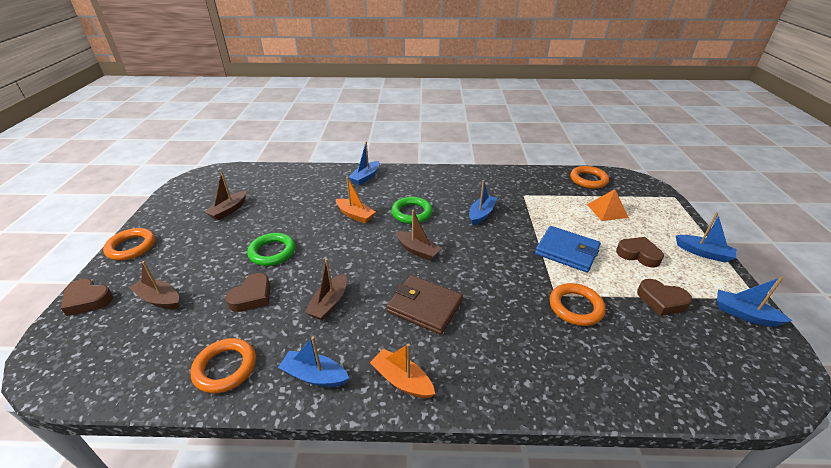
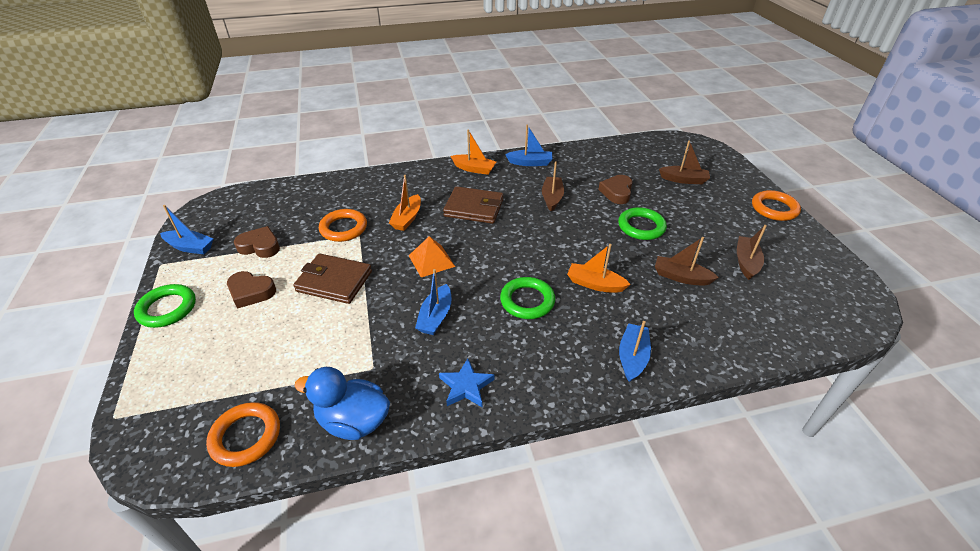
camera: 165 degrees right, 5 degrees up
(88, 300) = (733, 171): brown heart -> none
(225, 368) = (588, 157): orange ring -> none
(417, 250) = (499, 253): brown boat -> brown boat (681, 277)
(467, 180) = (466, 386): none -> blue star
(503, 307) = (407, 218): none -> orange boat
(531, 177) = (353, 421): none -> blue duck
(567, 251) = (334, 281): blue wallet -> brown wallet
(607, 211) = (251, 359): orange pyramid -> orange pyramid (431, 261)
(703, 253) = (167, 309): blue boat -> green ring

